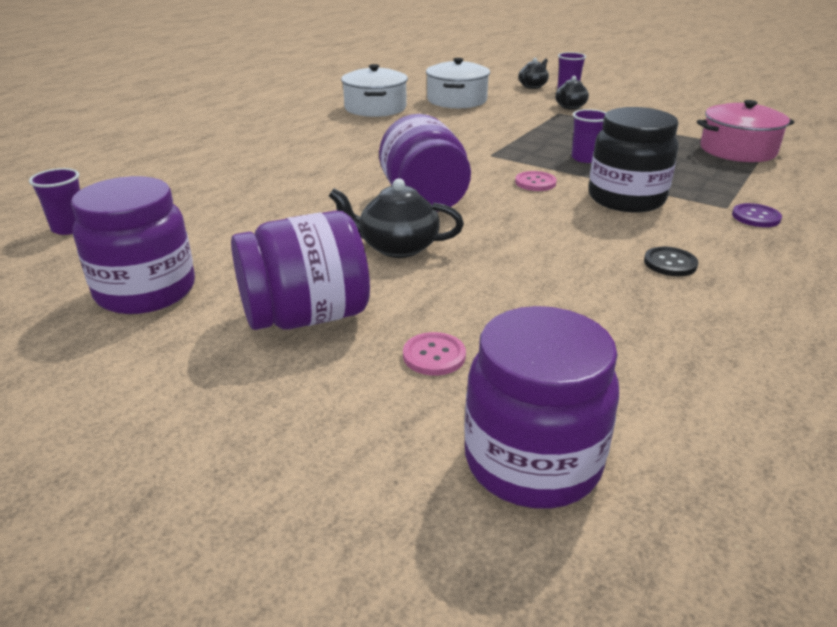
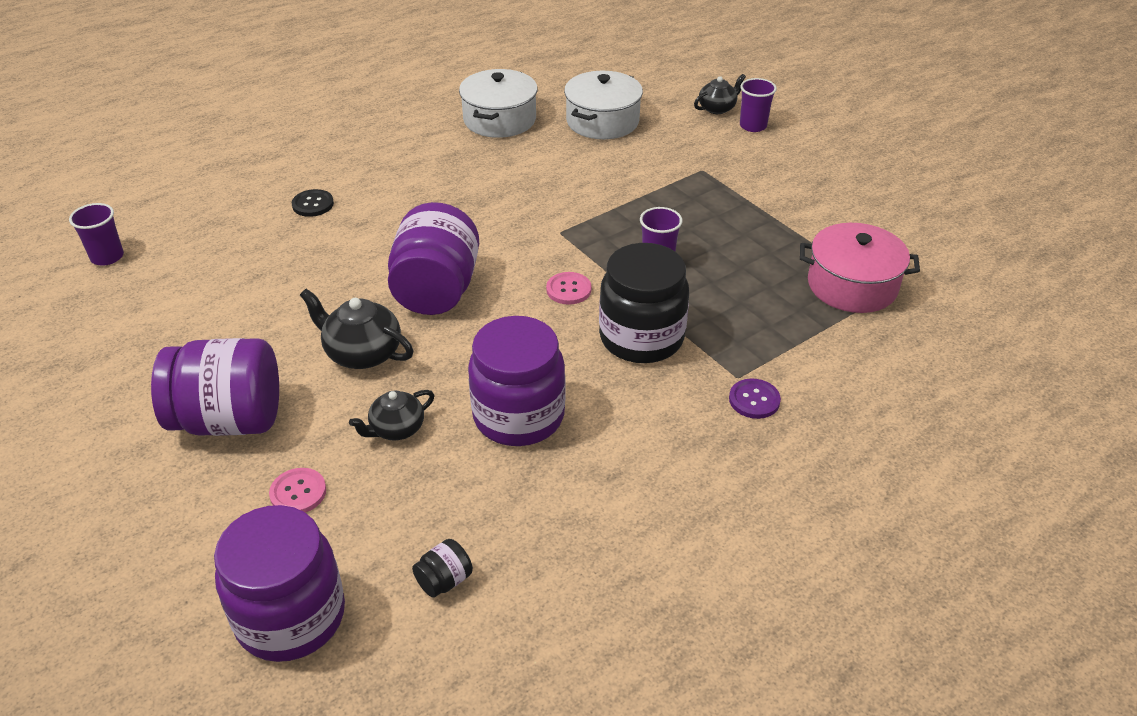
camera: 20 degrees right, 10 degrees up
(146, 291) = (126, 355): purple jar -> purple jar (518, 416)
(570, 107) = (726, 160): black teapot -> black teapot (396, 429)
(656, 388) = (444, 580): none -> black jar
(670, 263) = (597, 442): black button -> black button (313, 204)

